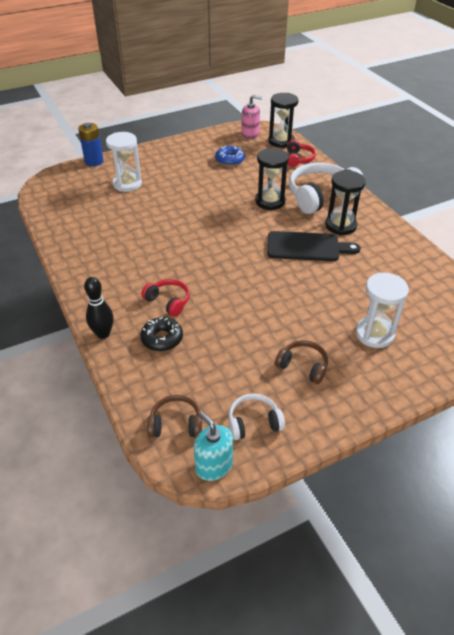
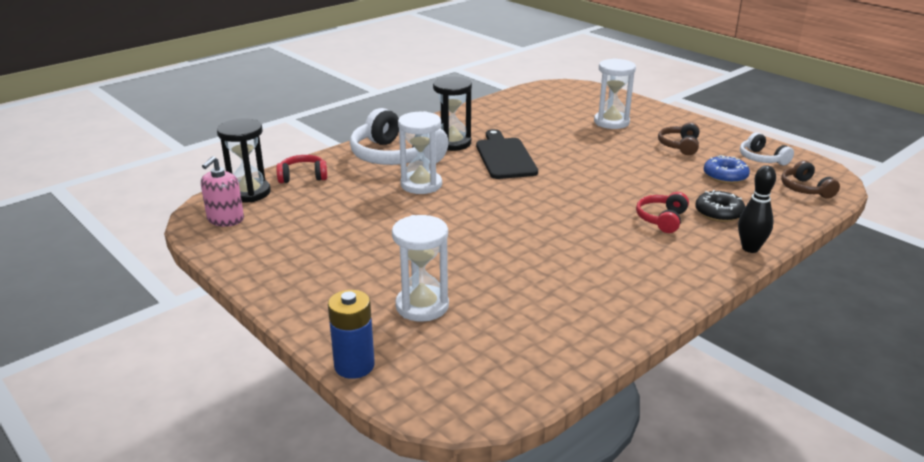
camera: 105 degrees left, 15 degrees down
(214, 465) = (820, 168): turquoise soap dispenser -> none
(230, 160) = (316, 225): blue donut -> blue donut (725, 176)
(250, 134) = (225, 219): pink soap dispenser -> pink soap dispenser turned 150 degrees counterclockwise
(270, 201) = (421, 185): black hourglass -> white hourglass

